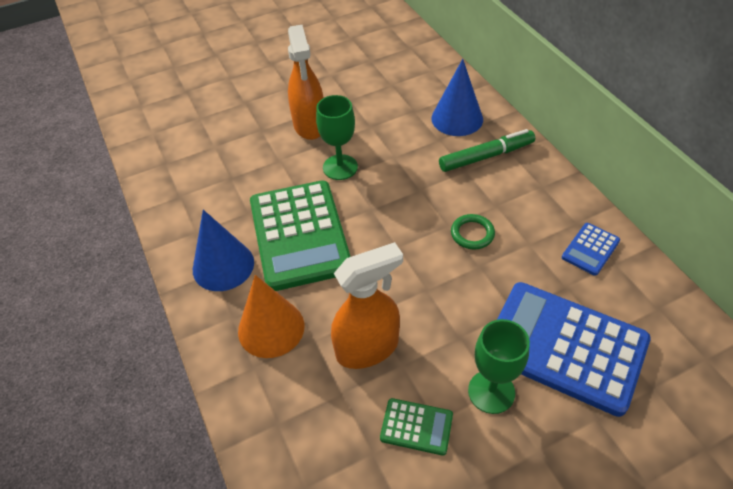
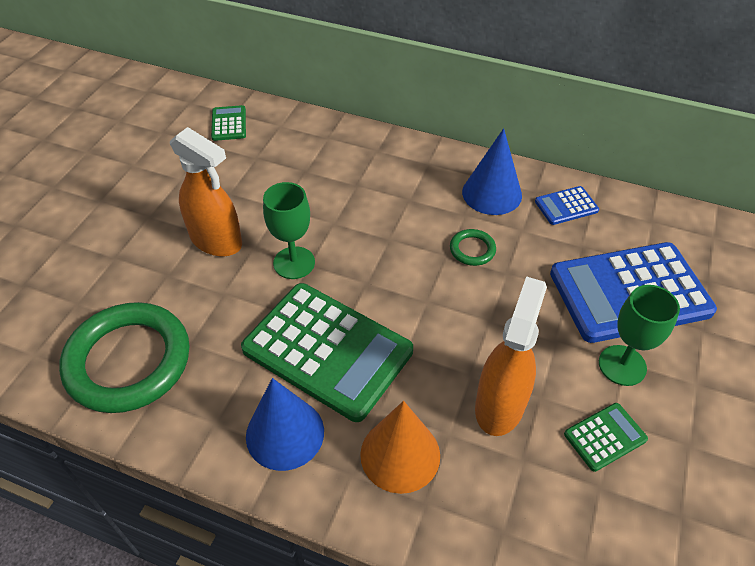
camera: 45 degrees left, 0 degrees up
(190, 167) = (128, 361): none -> green ring
(398, 52) = (229, 124): none -> green calculator
(457, 118) = (351, 157): blue cone -> blue cone (492, 193)
(486, 156) = (412, 177): green marker -> none
(590, 249) = (566, 206): blue calculator -> blue calculator turned 75 degrees clockwise

